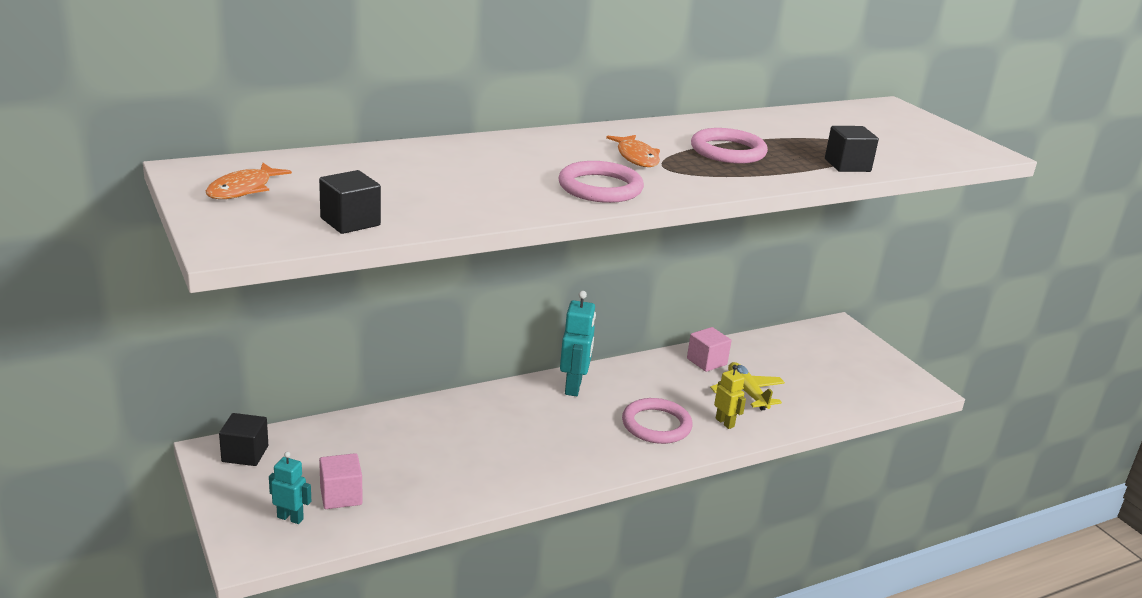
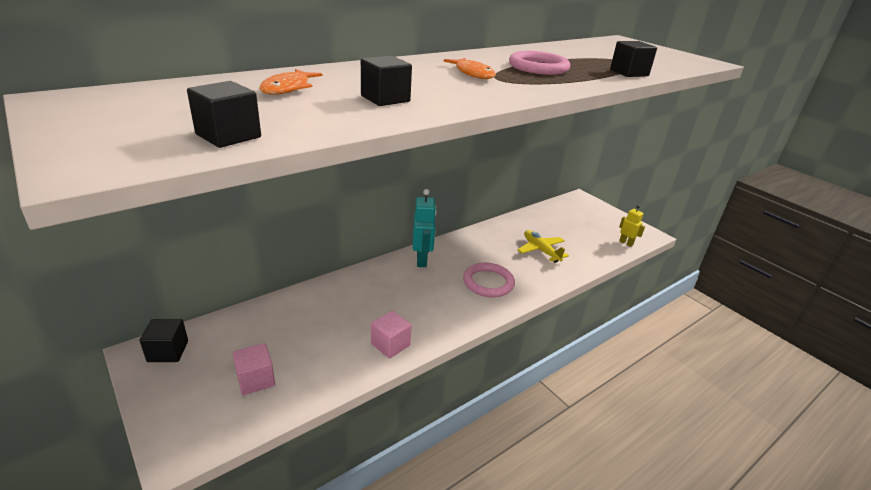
camera: 10 degrees left, 5 degrees up
(243, 189) = (111, 113): orange fish -> orange fish (288, 88)
(290, 518) = (212, 409): turquoise robot -> none
(517, 188) = (385, 99): none -> black cube
(600, 187) = (456, 95): pink ring -> none
(706, 361) = (507, 231): pink cube -> pink cube (390, 344)
(725, 422) = (534, 275): yellow robot -> yellow robot (626, 243)

